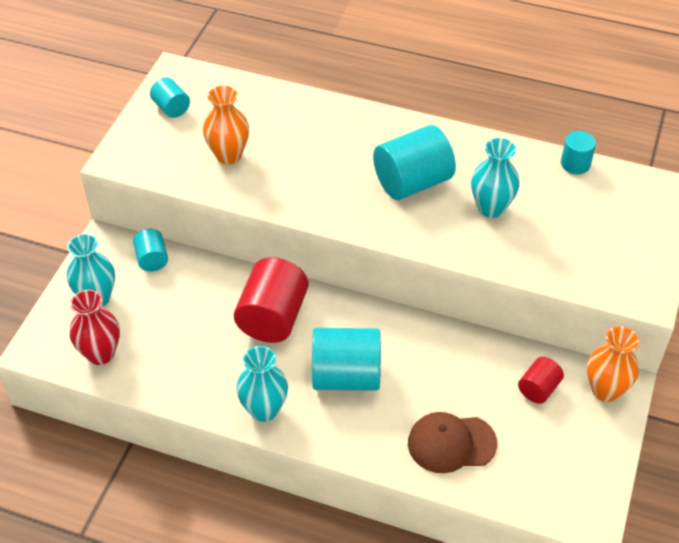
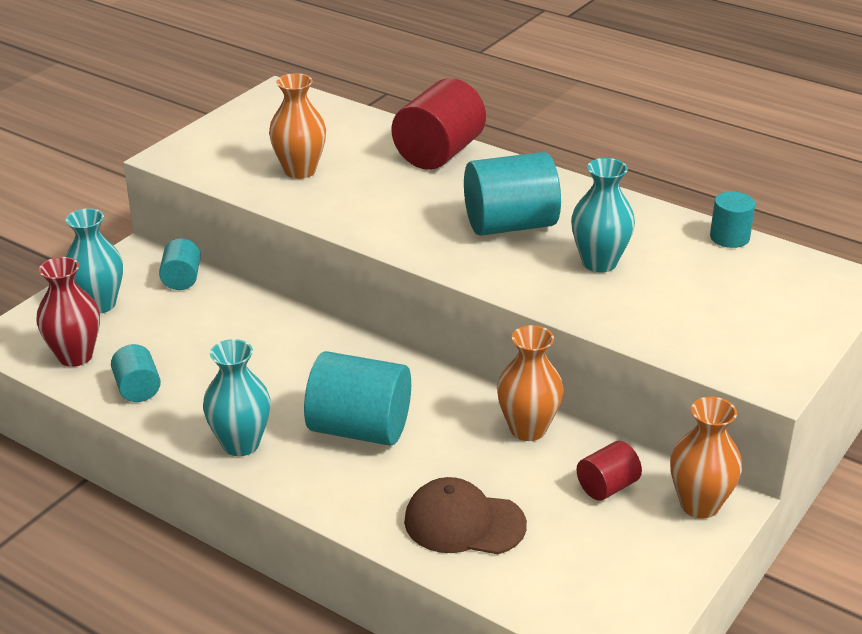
camera: 15 degrees right, 15 degrees down
(171, 108) = (256, 122): turquoise cylinder -> turquoise cylinder (137, 389)
(273, 317) = (297, 356): red cylinder -> red cylinder (439, 153)
(466, 349) = (528, 429): none -> orange vase

